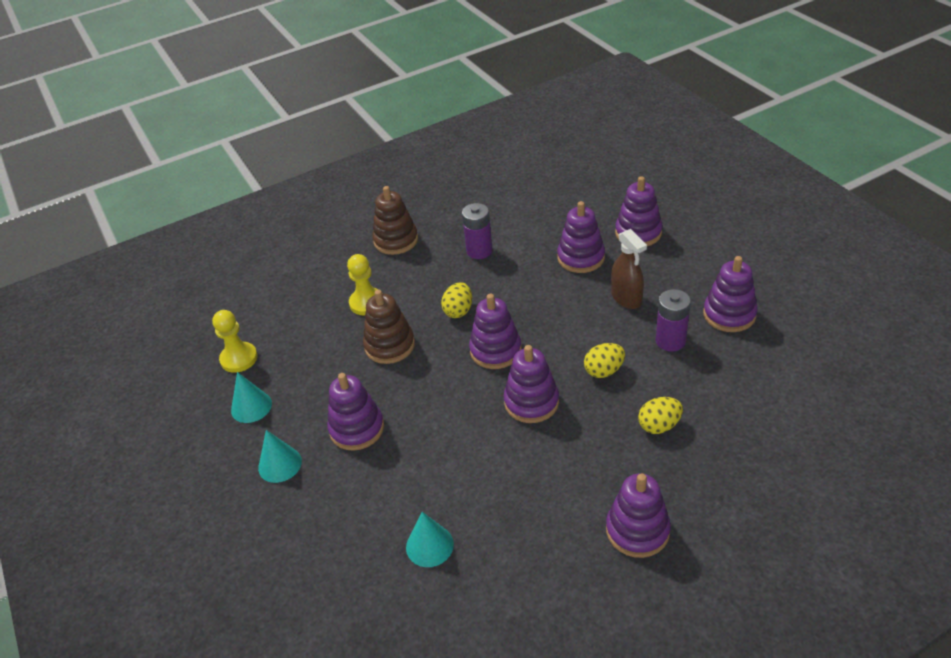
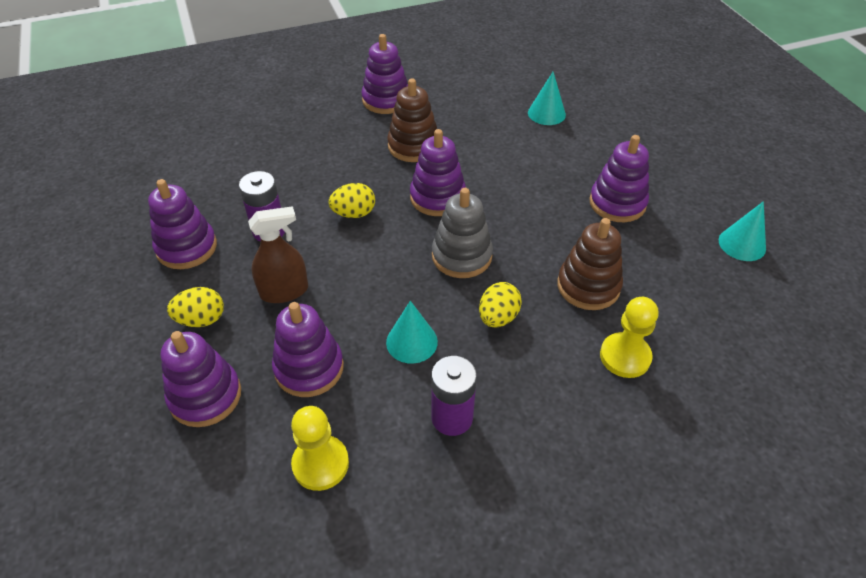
camera: 175 degrees left, 5 degrees up
(239, 358) = (783, 306): yellow pawn -> yellow pawn (320, 464)
(280, 464) = (689, 185): turquoise cone -> turquoise cone (411, 342)
(396, 240) = (588, 477): brown stacking toy -> brown stacking toy (413, 146)
(495, 350) = (461, 256): purple stacking toy -> grey stacking toy
(626, 298) = (284, 291): brown spray bottle -> brown spray bottle turned 90 degrees clockwise
(659, 425) = (329, 159): yellow egg -> yellow egg (201, 319)

